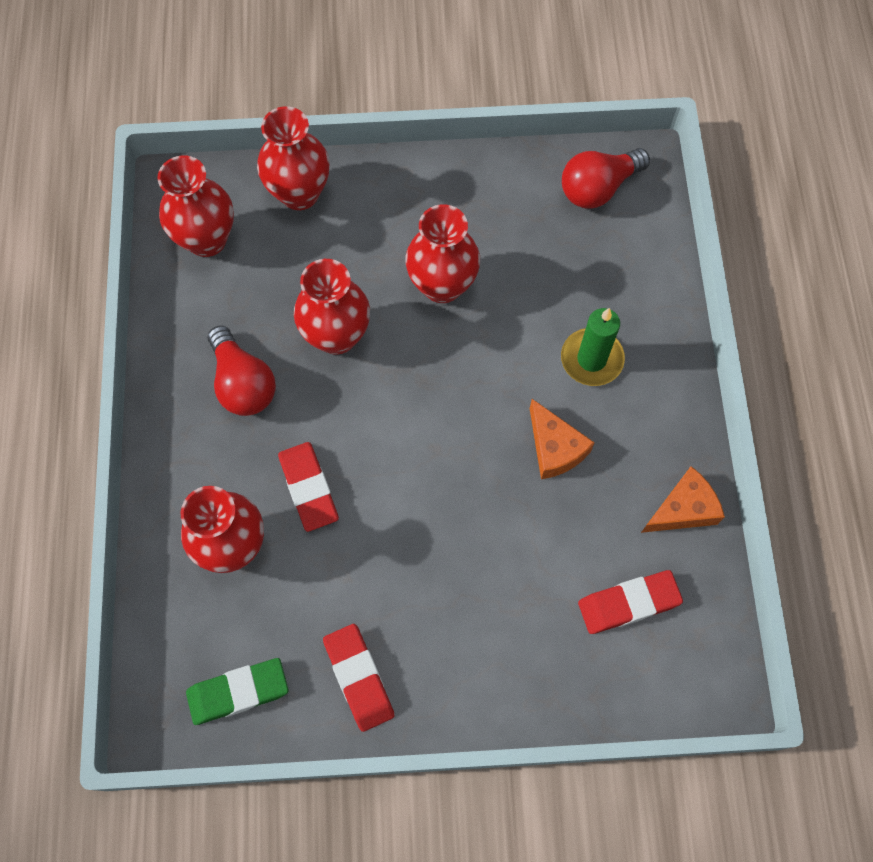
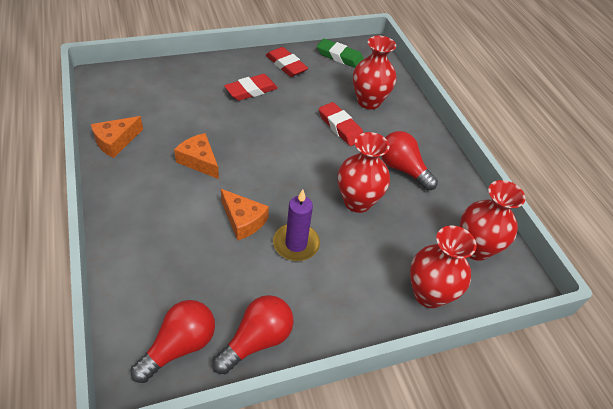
camera: 160 degrees right, 20 degrees down
(238, 692) = (340, 57): green eraser -> green eraser turned 60 degrees clockwise
(442, 285) = (296, 244): red vase -> purple candle
(505, 332) = (243, 220): none -> orange cheese
(515, 179) = (257, 340): none -> red light bulb
(591, 359) = (178, 212): green candle -> none
(628, 603) = (150, 101): red eraser -> red eraser (251, 90)

